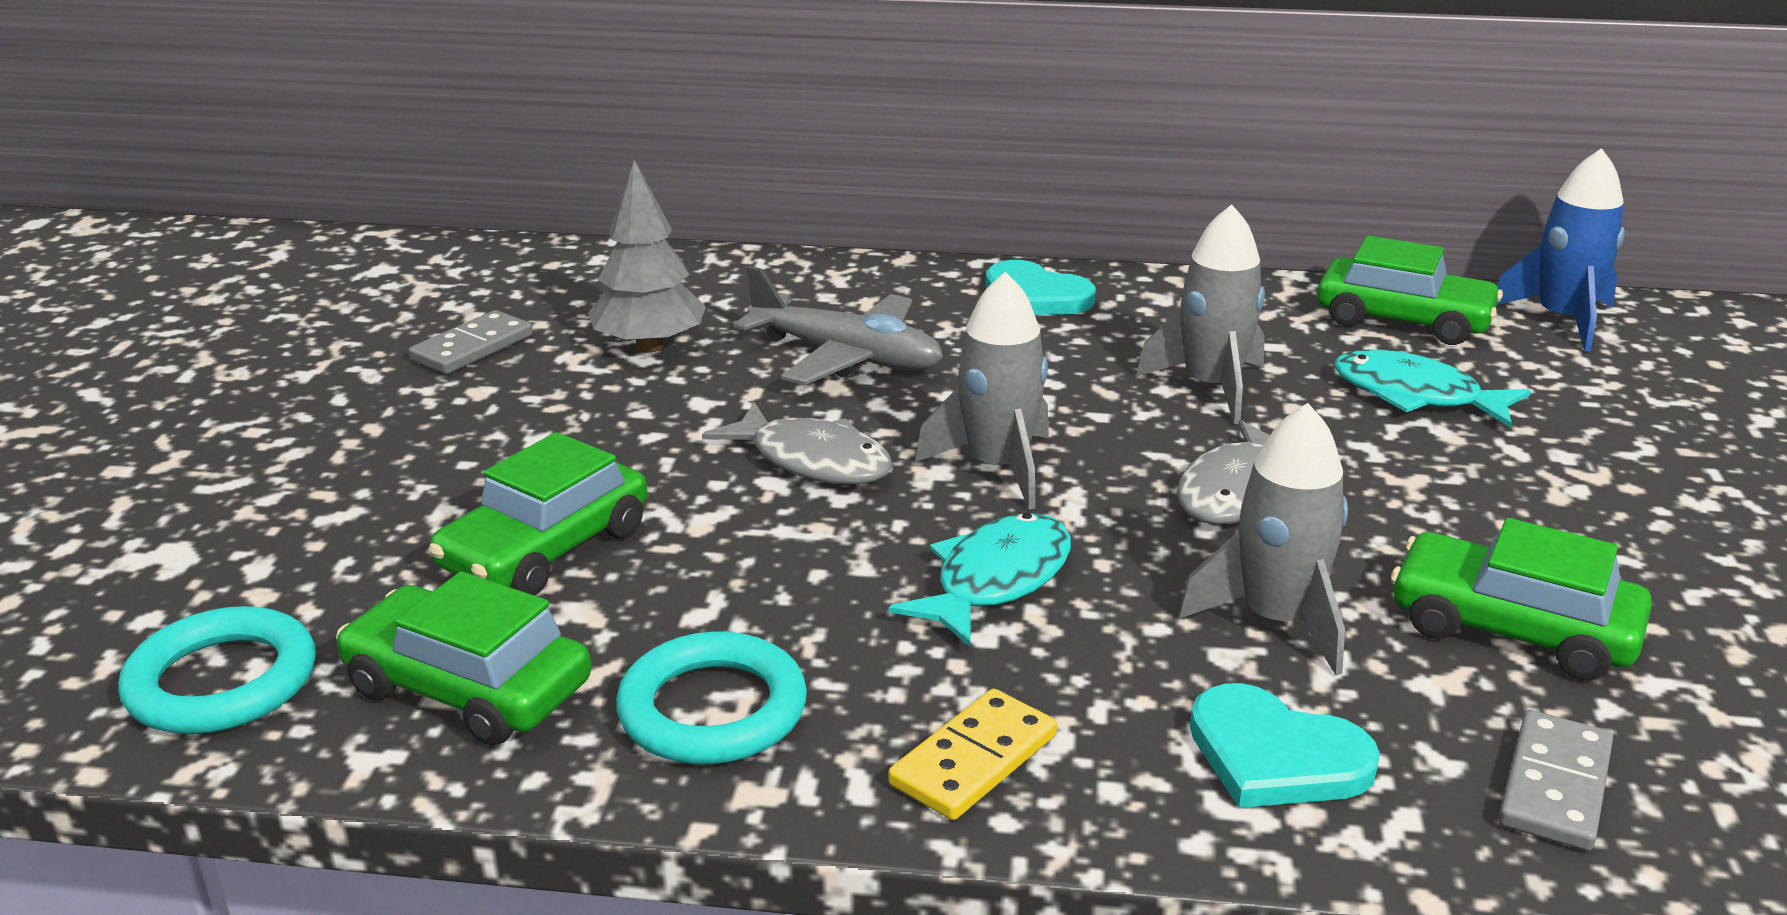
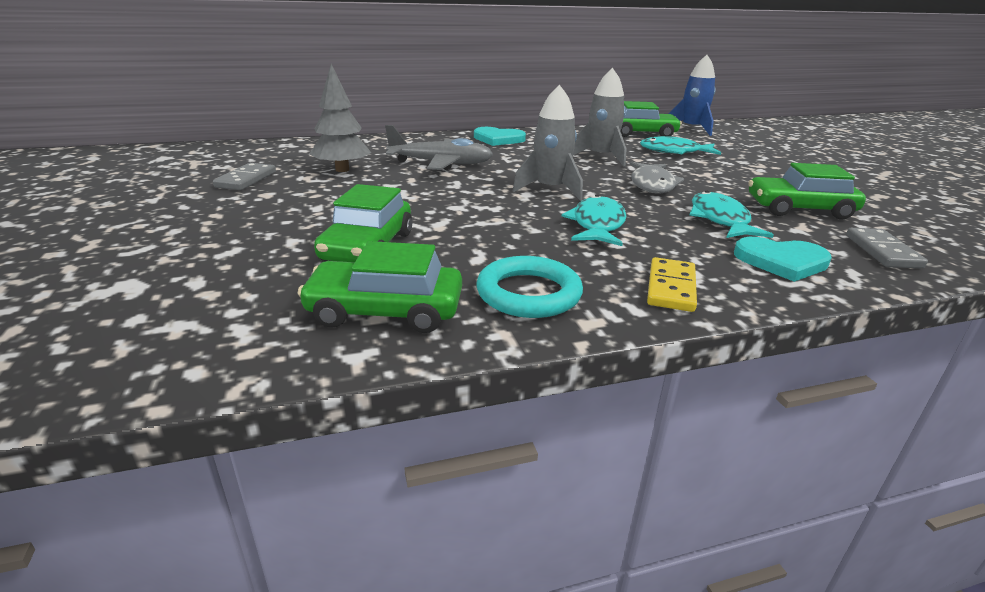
camera: 25 degrees left, 0 degrees up
(222, 682) = (219, 339): turquoise ring -> none
(813, 461) = (467, 197): grey fish -> none
(1276, 620) = (720, 220): grey rocket -> turquoise fish

